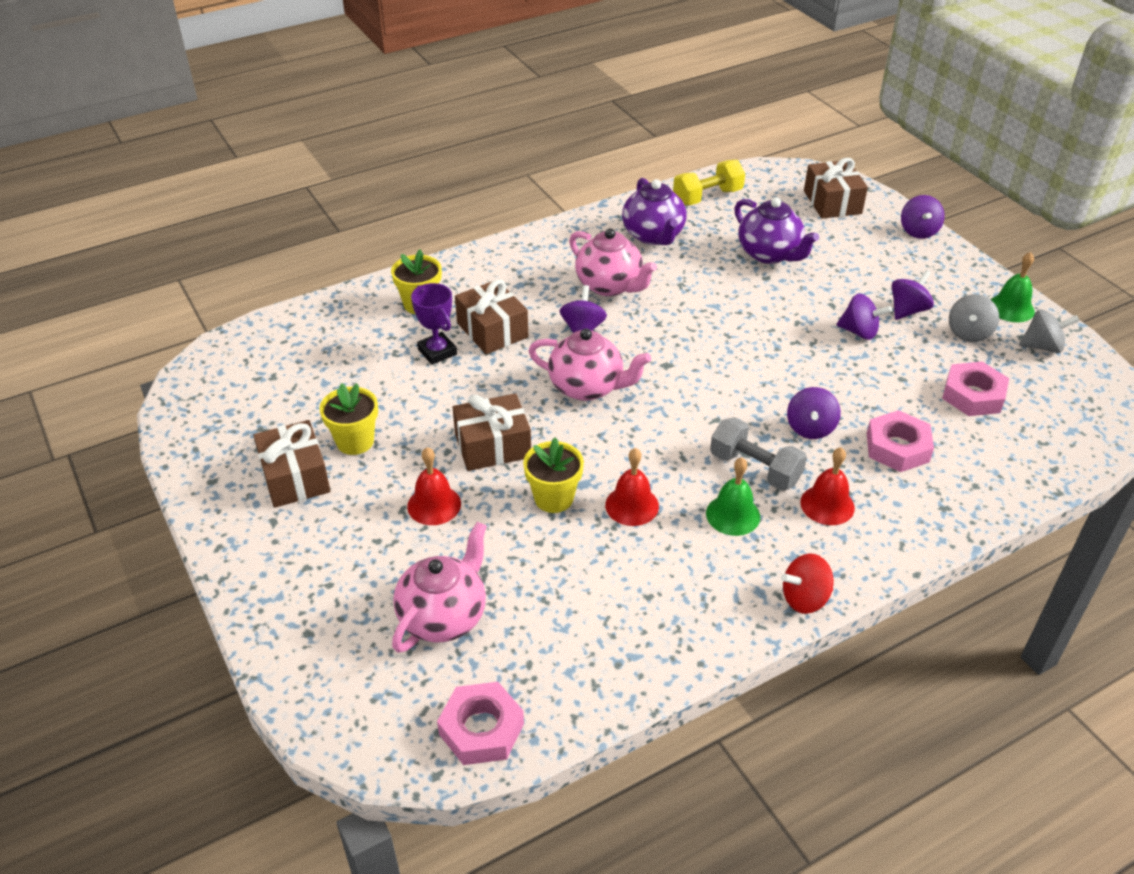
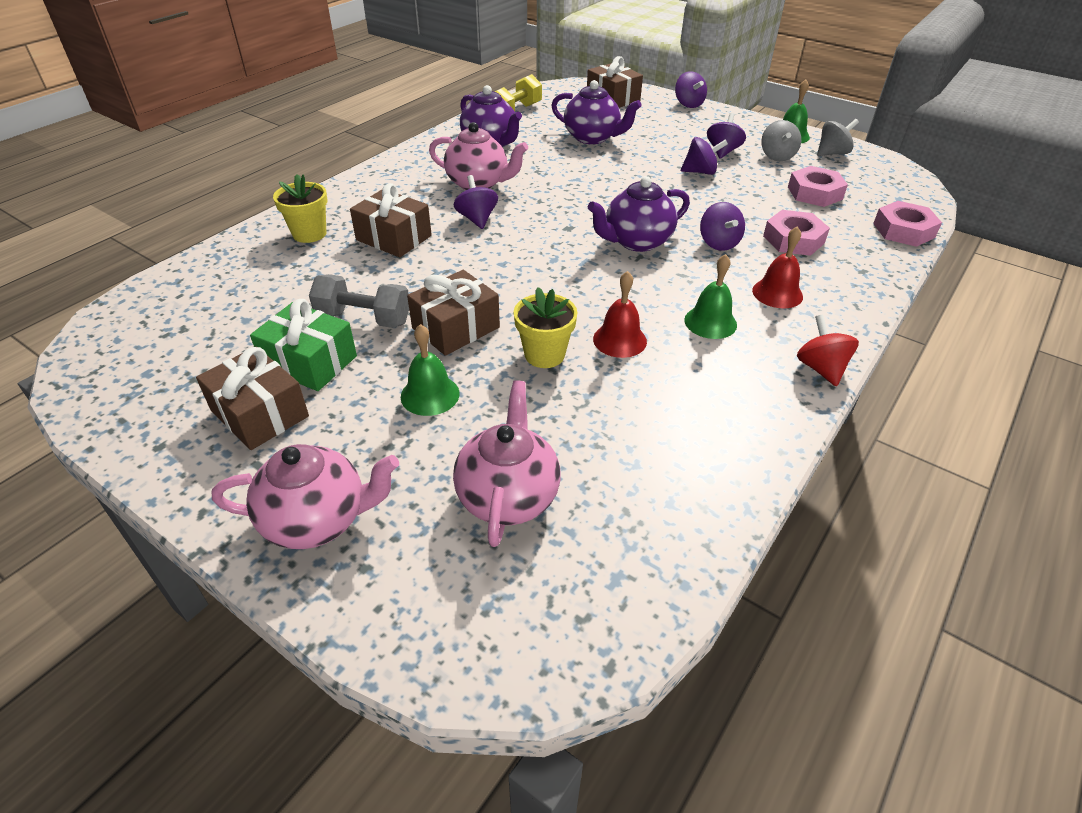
camera: 25 degrees left, 0 degrees up
(355, 441) = (310, 362): yellow flower pot -> green gift
(434, 505) = (430, 395): red bell -> green bell
(437, 352) = (350, 266): purple trophy -> none
(481, 729) = (624, 596): pink nut -> pink nut (903, 230)
(587, 387) = (512, 260): pink teapot -> pink teapot (318, 519)
(724, 401) = (636, 242): none -> purple teapot
(755, 468) = (700, 283): grey dumbbell -> grey dumbbell (364, 318)
(804, 598) = (820, 368): red spinning top -> red spinning top turned 120 degrees clockwise

